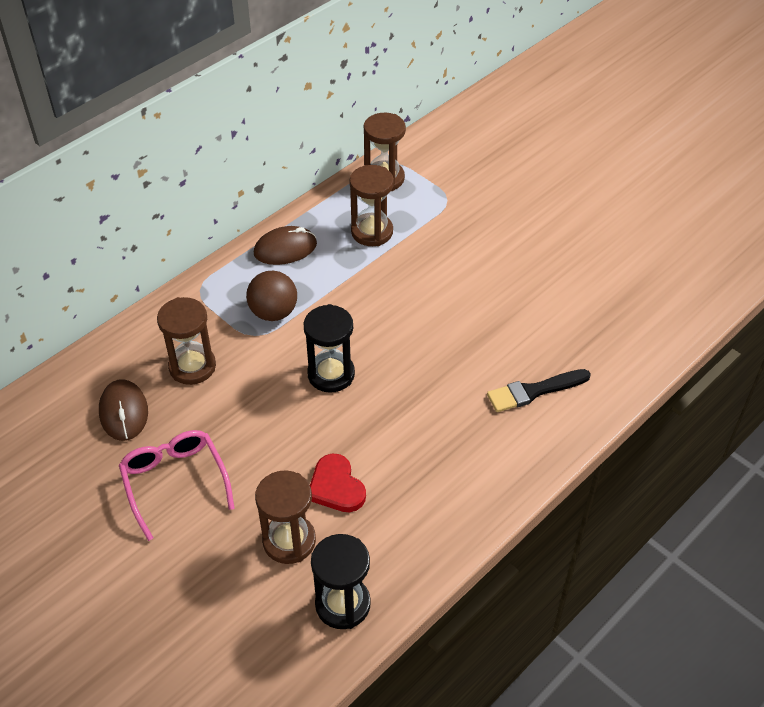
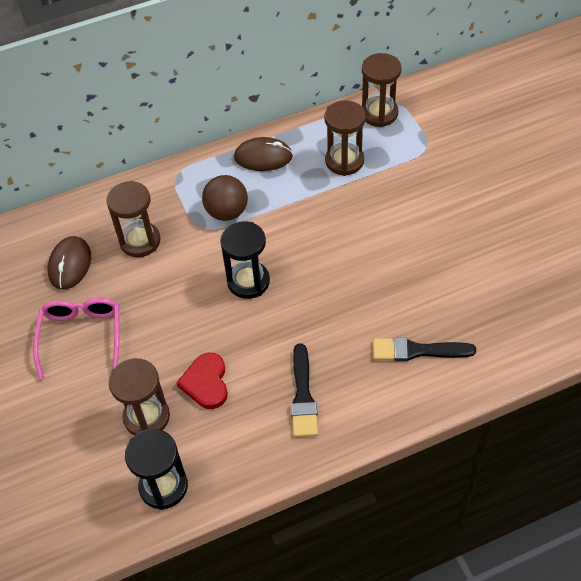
camera: 25 degrees right, 5 degrees up
(443, 468) = (303, 396): none -> black brush

